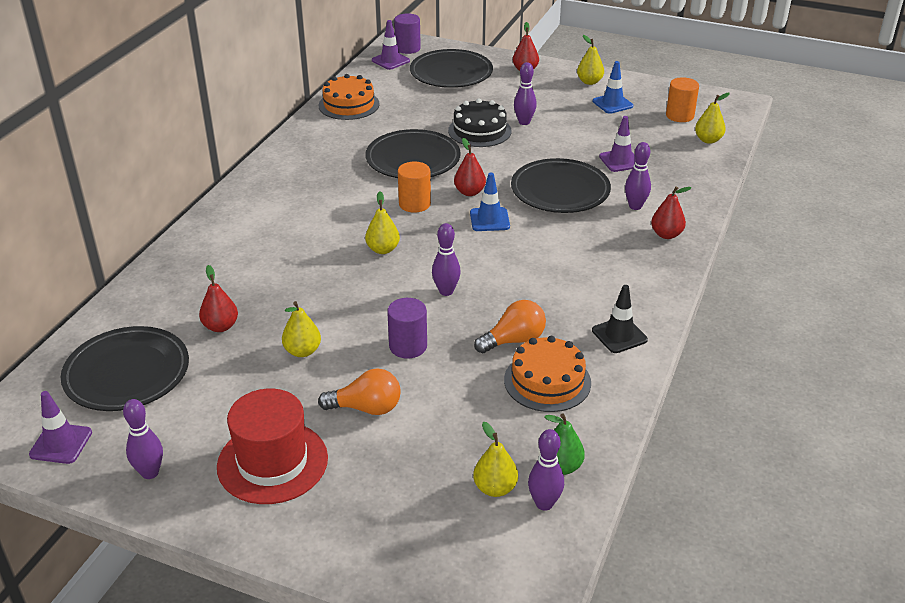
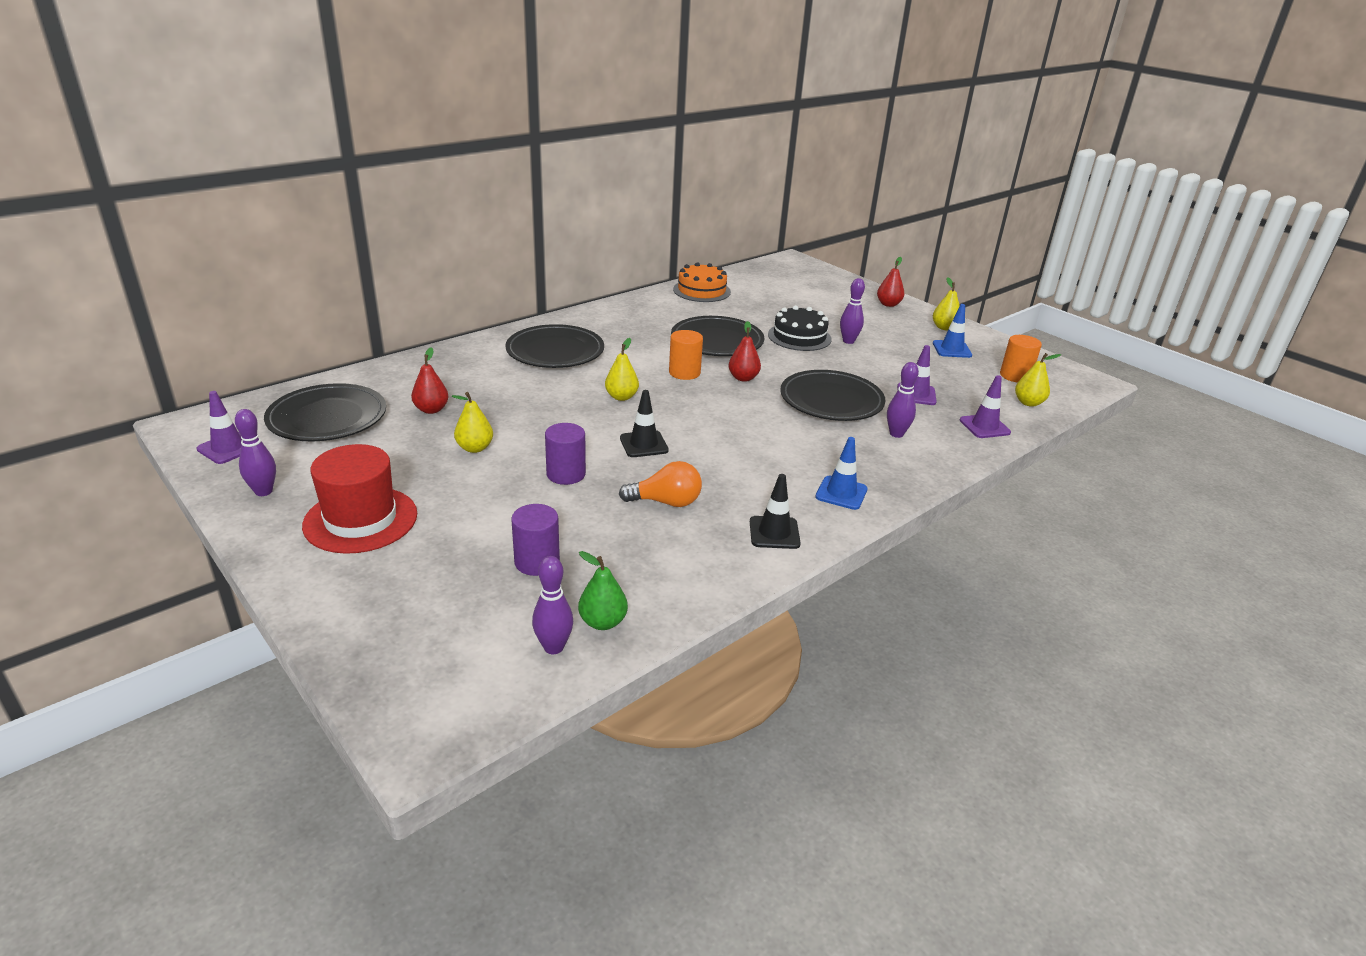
camera: 25 degrees right, 5 degrees down
(366, 408) = (480, 508): orange light bulb -> none
(390, 61) = (770, 270): purple traffic cone -> purple traffic cone (984, 426)
(407, 48) = (794, 265): purple cylinder -> purple cylinder (537, 562)
(446, 291) = (643, 444): purple bowling pin -> black traffic cone
(451, 73) = (815, 291): black plate -> black plate (555, 351)
(489, 220) = (740, 403): blue traffic cone -> blue traffic cone (841, 493)
(495, 488) = (522, 615): yellow pear -> none
(547, 381) = (663, 546): orange cake -> none
(666, 234) = (907, 466): red pear -> none

